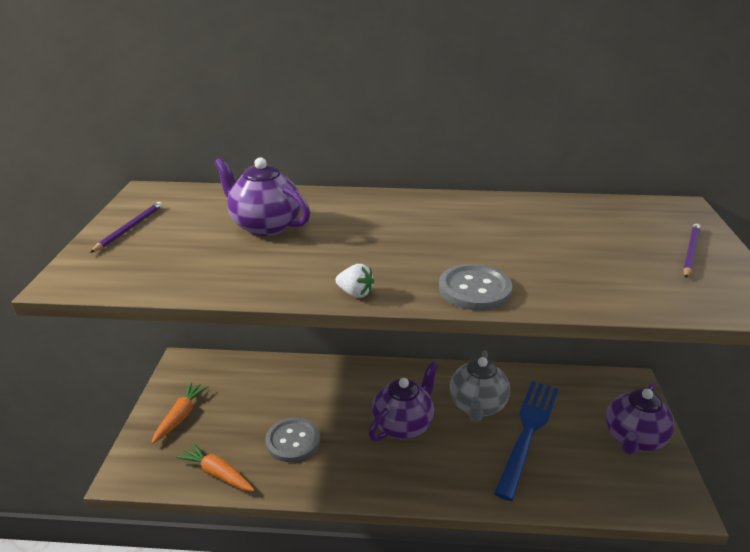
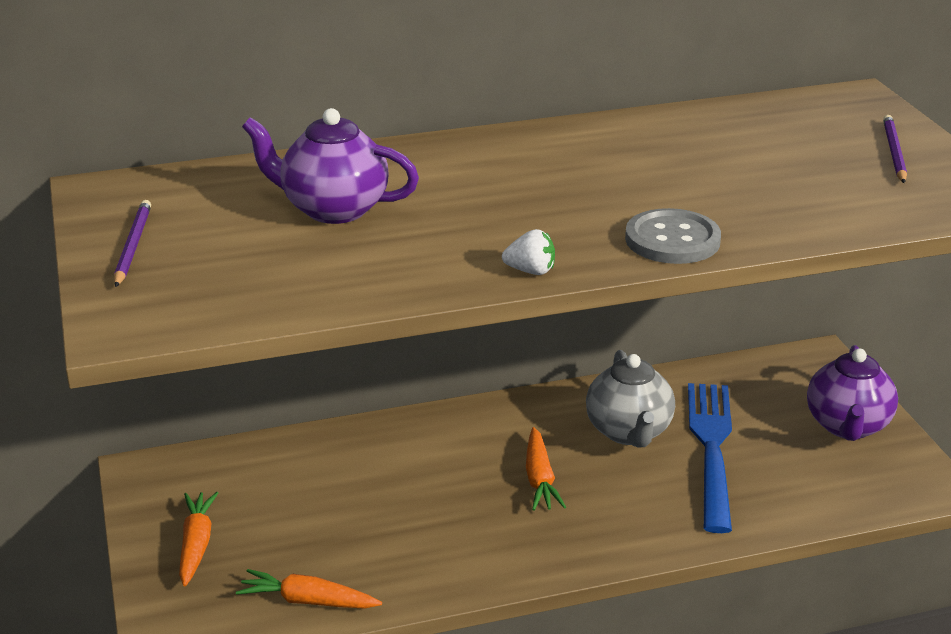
camera: 20 degrees left, 0 degrees up
(293, 441) = (393, 535): grey button -> none
(403, 425) = (540, 479): purple teapot -> orange carrot

